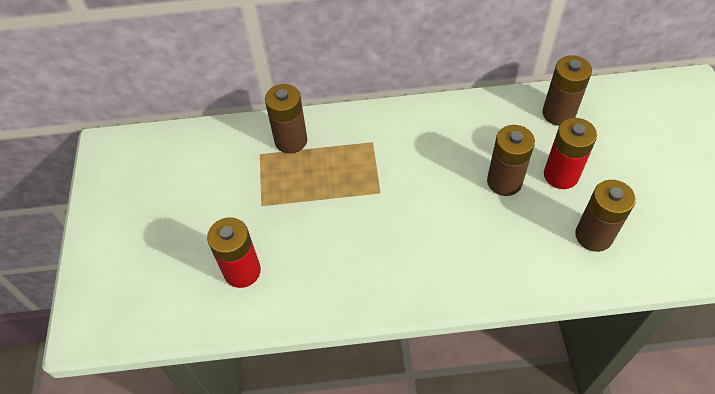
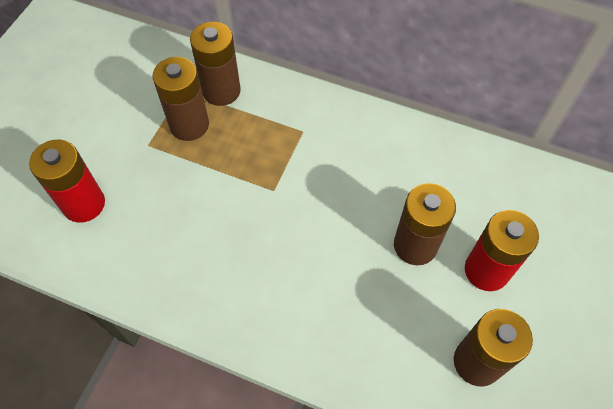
camera: 25 degrees right, 5 degrees up
(558, 113) = (533, 197): brown battery -> brown battery (189, 125)

